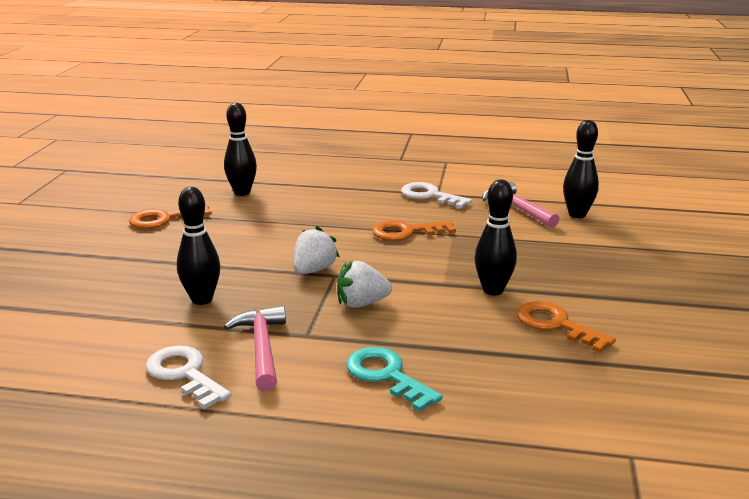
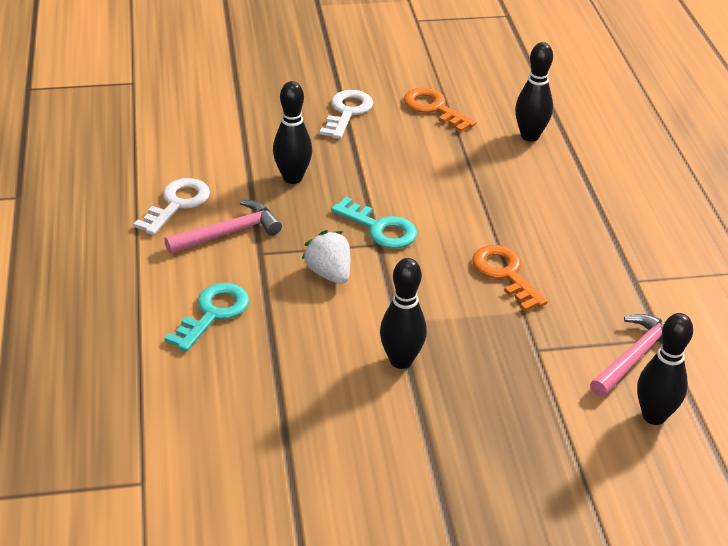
camera: 70 degrees right, 15 degrees up
(314, 270) = (380, 228): white strawberry -> turquoise key
(430, 196) = (621, 275): white key -> white key (347, 112)
(556, 325) = (348, 417): orange key -> none

